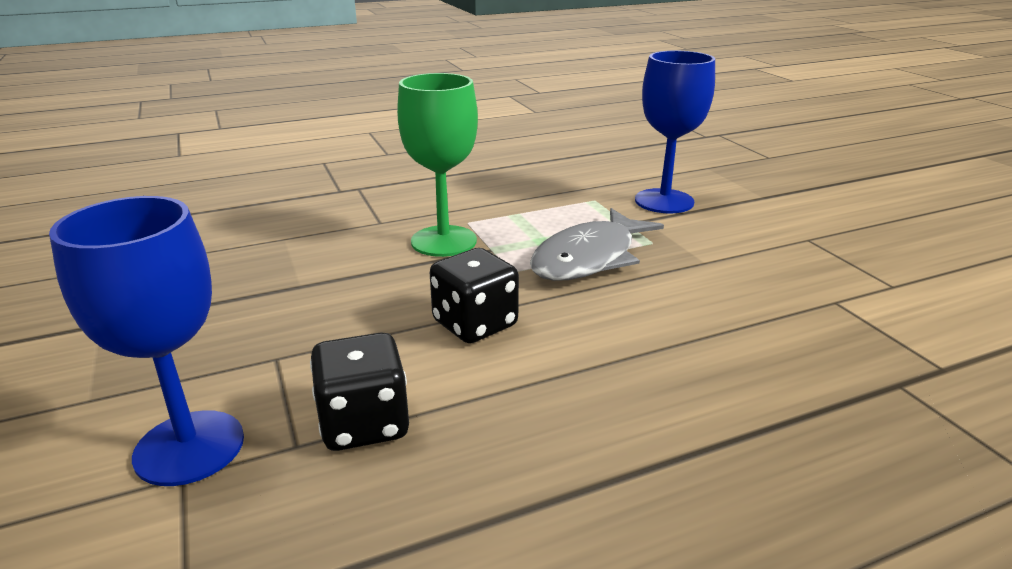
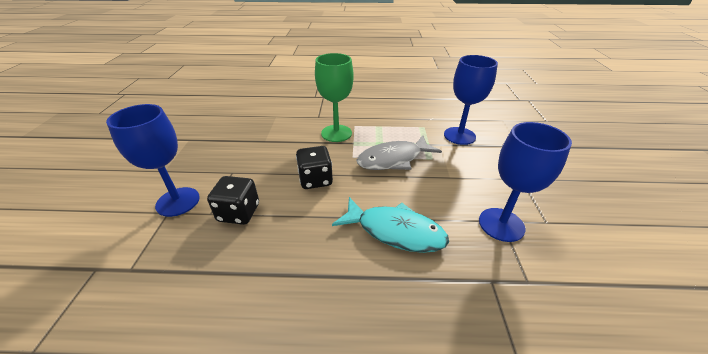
camera: 25 degrees right, 10 degrees up
(695, 362) = (395, 231): none -> turquoise fish
(839, 306) = (501, 224): none -> blue goblet

